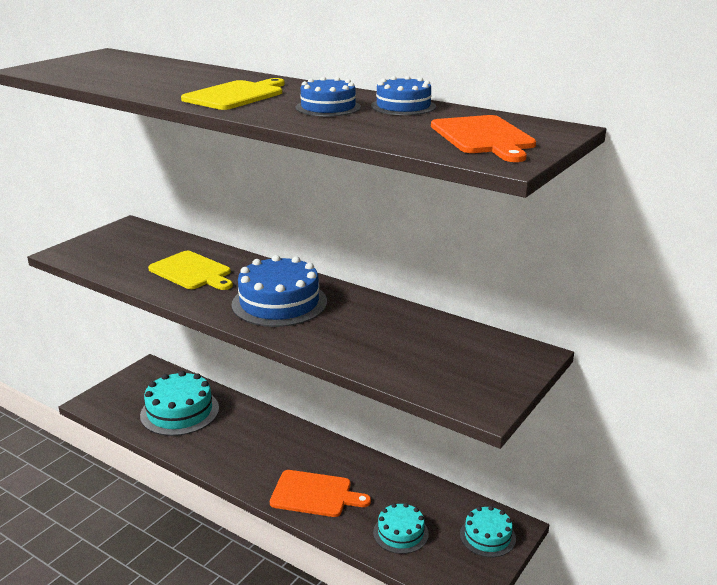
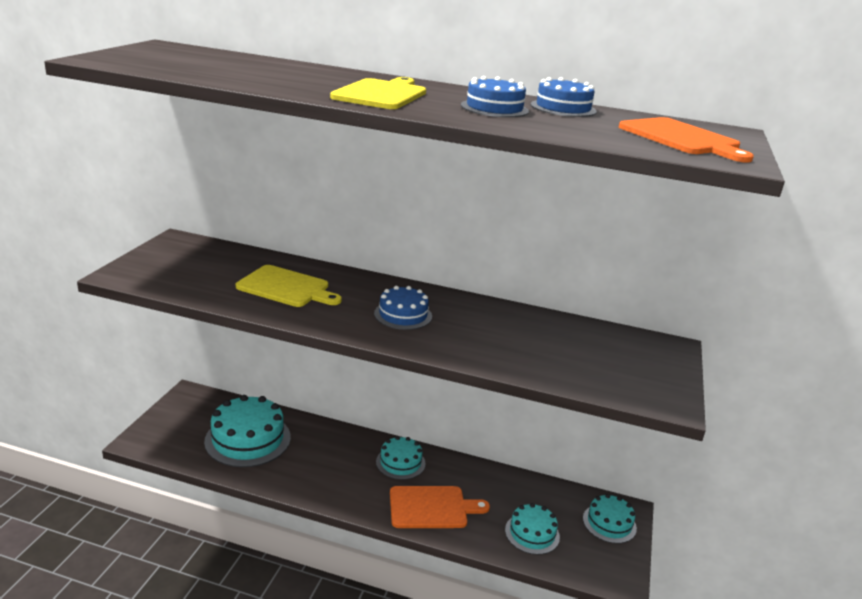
camera: 20 degrees left, 0 degrees up
(279, 303) = (403, 315): blue cake -> blue cake, size x0.58
(306, 450) = (400, 462): none -> turquoise cake

